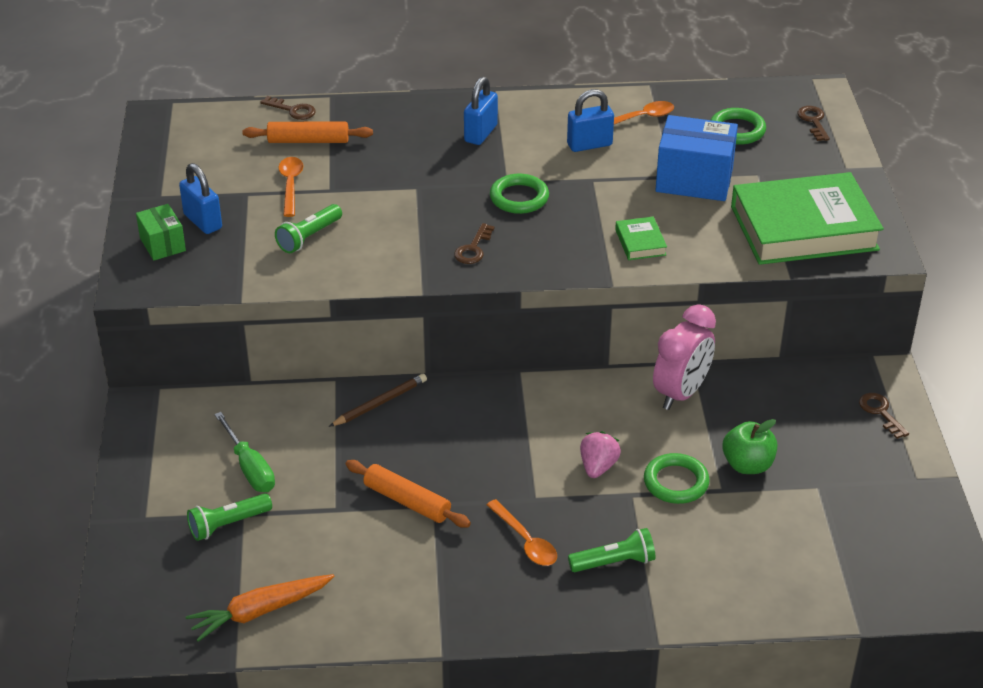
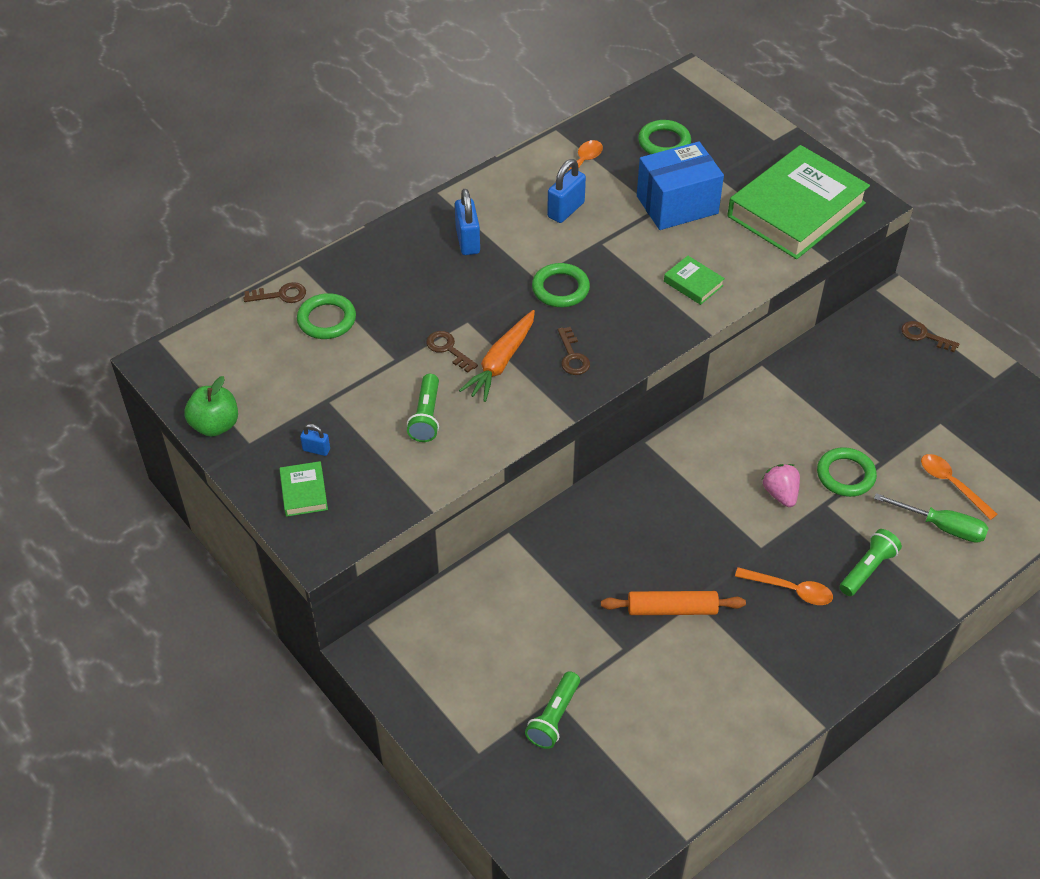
camera: 35 degrees left, 10 degrees up
(162, 244) = (304, 492): green box -> green book
(203, 221) = (316, 450): blue padlock -> blue padlock, size x0.55
(250, 468) = (519, 654): green screwdriver -> green screwdriver (942, 527)
(260, 611) = (656, 779): orange carrot -> orange carrot (501, 362)
(291, 185) = (357, 373): orange spoon -> orange spoon (952, 484)
(308, 141) = (327, 320): orange rolling pin -> green ring
(380, 403) = (565, 532): brown pencil -> none
(681, 393) = (778, 395): pink clock -> none
(747, 465) = (879, 431): green apple -> green apple (215, 425)
(813, 121) = (711, 108): brown key -> brown key (448, 349)

